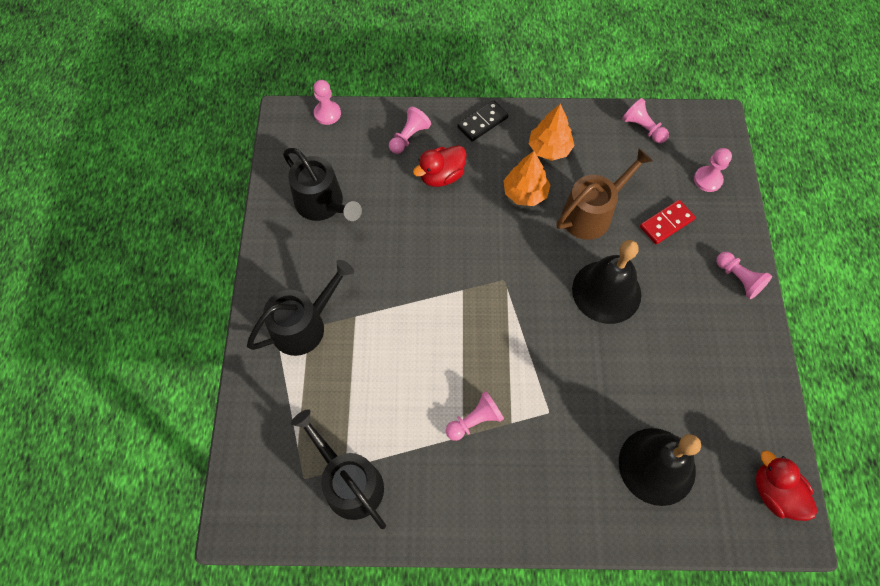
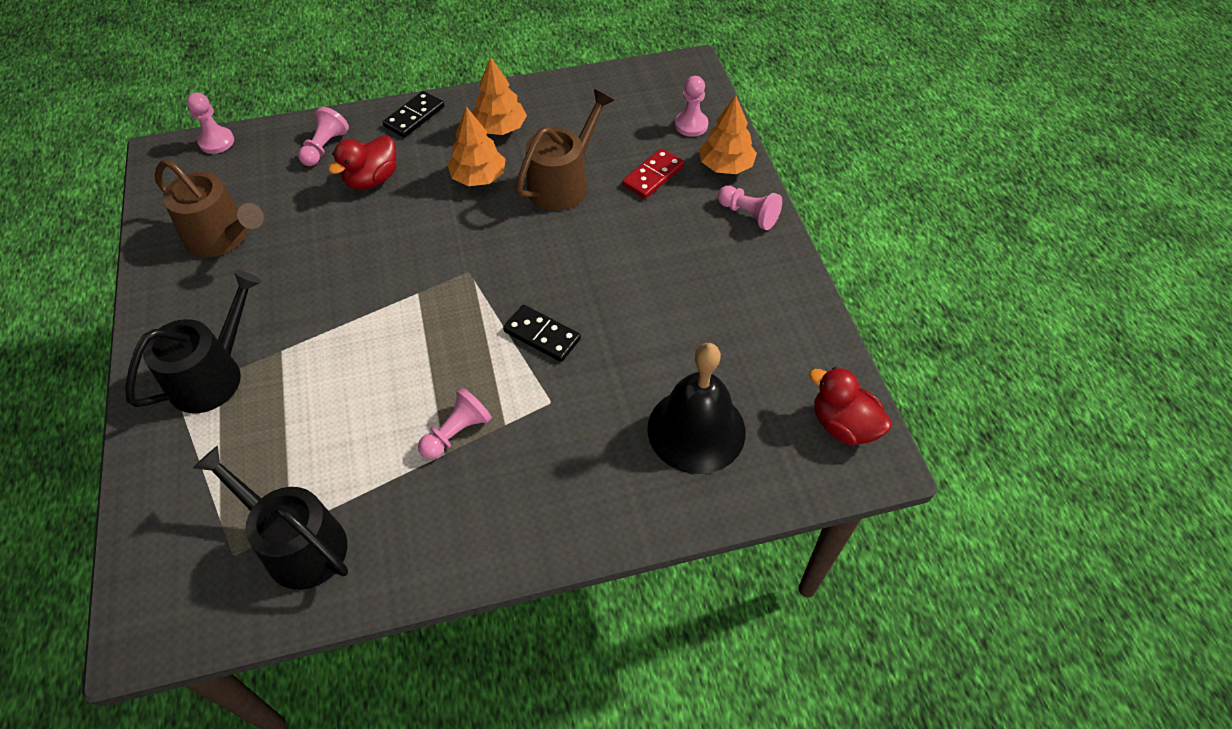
camera: 15 degrees left, 10 degrees down
(323, 204) = (222, 237): black watering can -> brown watering can
(552, 351) = (542, 335): none -> black domino
(606, 291) = (596, 258): black bell -> none
(643, 128) = (606, 89): pink pawn -> none
(729, 227) = (726, 166): none -> orange tree

